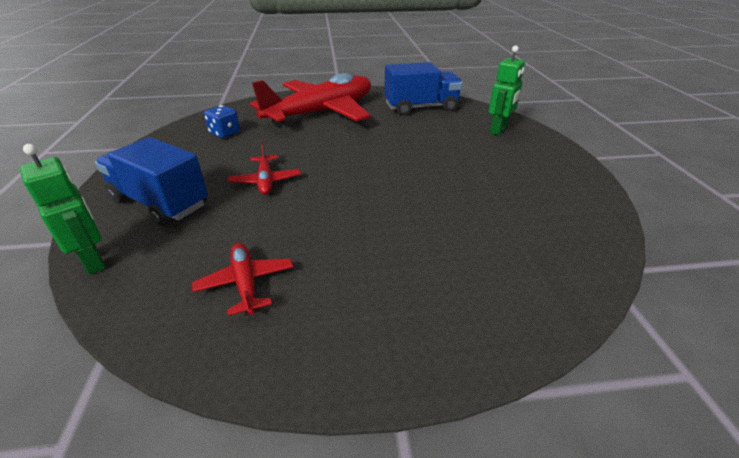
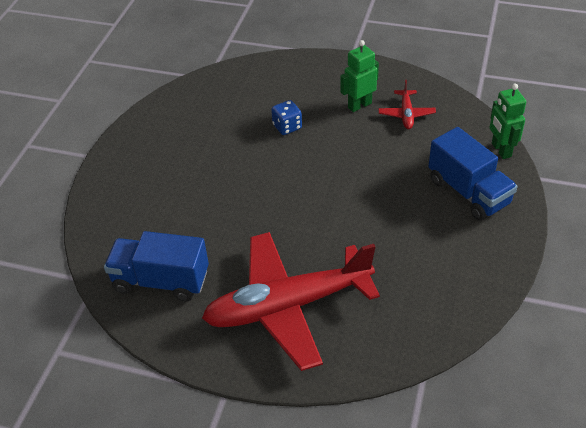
camera: 155 degrees left, 10 degrees up
(225, 133) = (414, 289): blue dice -> blue dice (287, 127)
(265, 181) = (381, 195): red plane -> none
(498, 130) = (123, 209): green robot -> green robot (359, 105)

